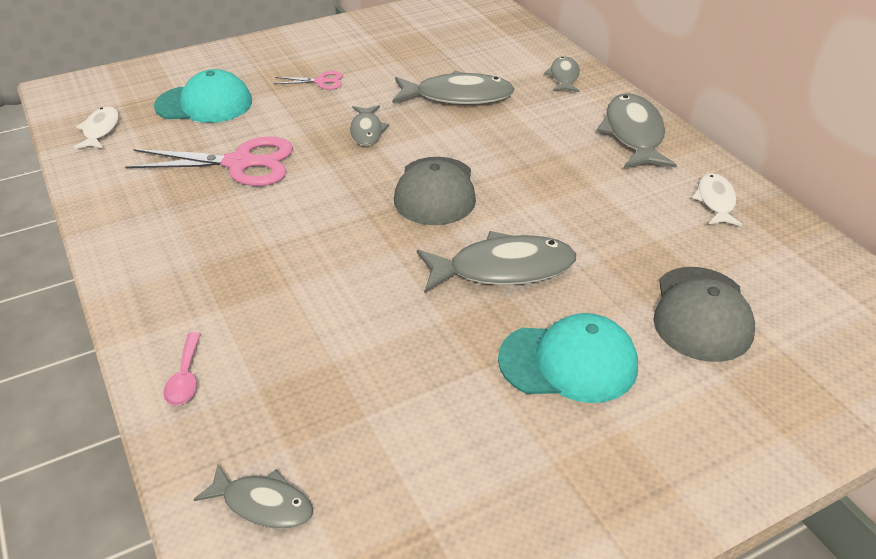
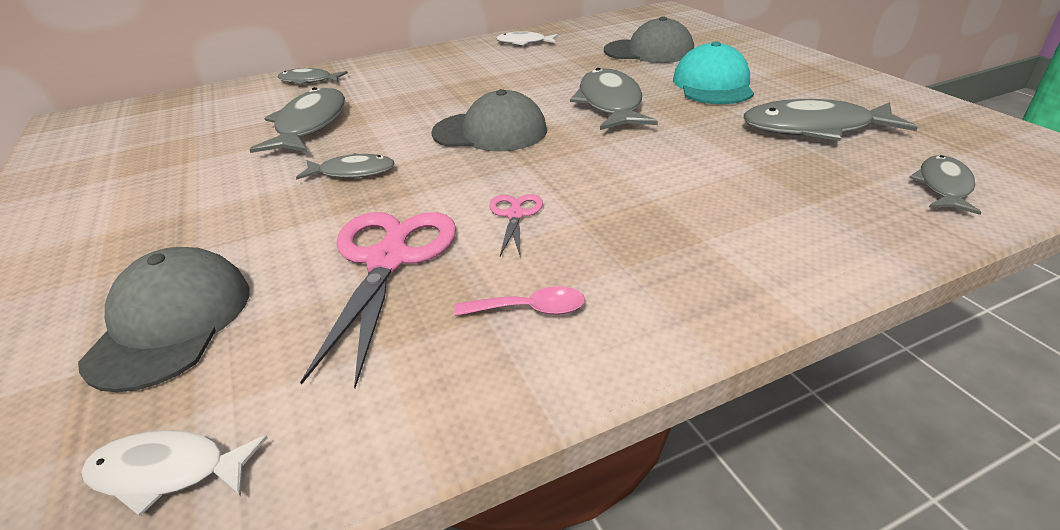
camera: 85 degrees left, 5 degrees down
(185, 377) = (825, 248): pink spoon -> pink spoon (530, 309)
(204, 104) = (171, 322): turquoise cap -> grey cap
(321, 81) = (195, 212): pink scissors -> pink scissors (515, 214)
(634, 134) = (425, 60): grey fish -> grey fish (814, 128)

